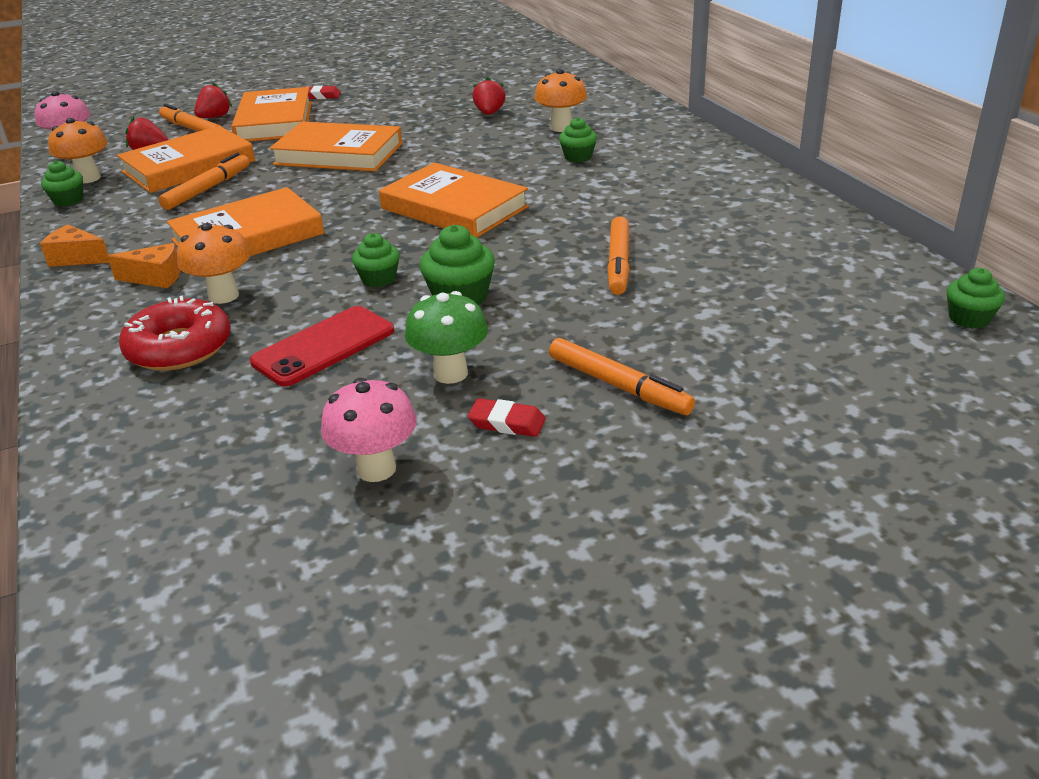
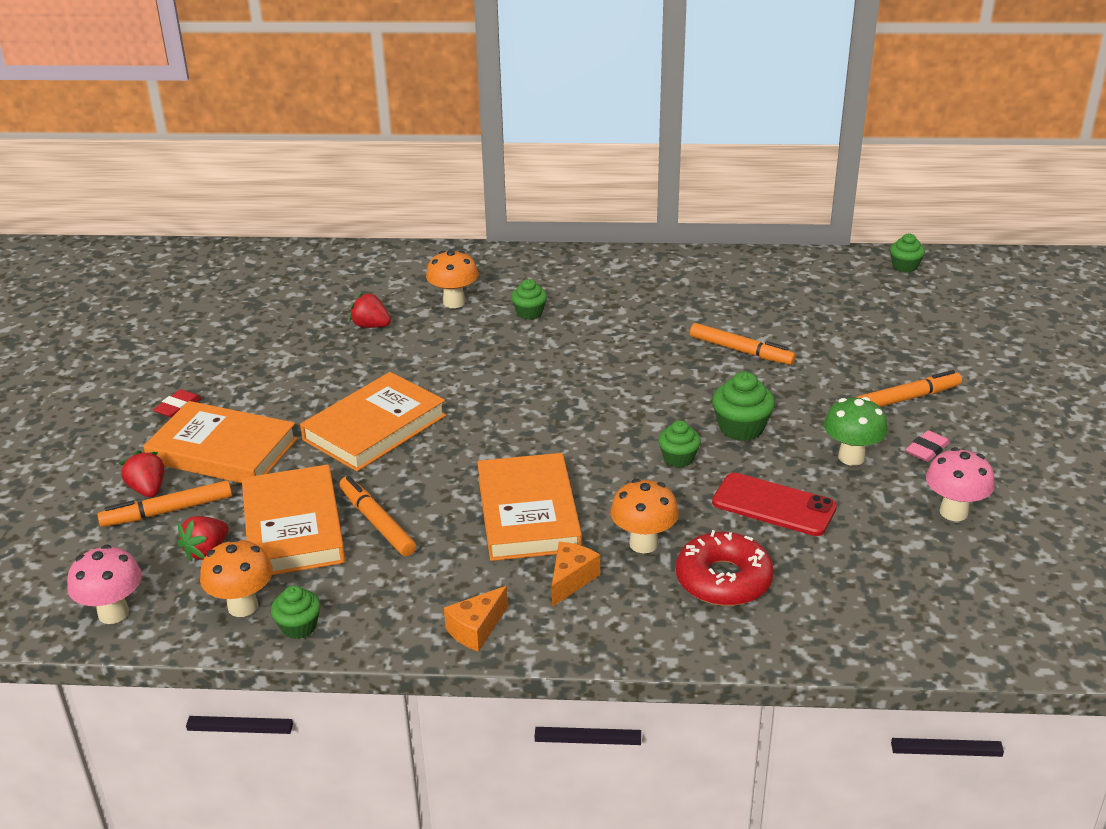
camera: 65 degrees left, 0 degrees up
(324, 346) = (773, 505): red phone -> red phone turned 45 degrees counterclockwise
(454, 208) = (574, 394): orange book -> none
(507, 423) = (927, 450): red eraser -> pink eraser

